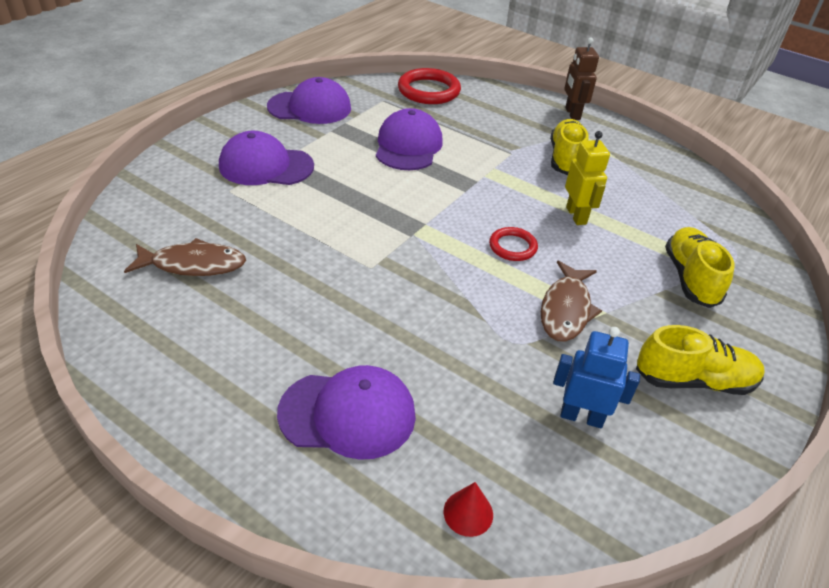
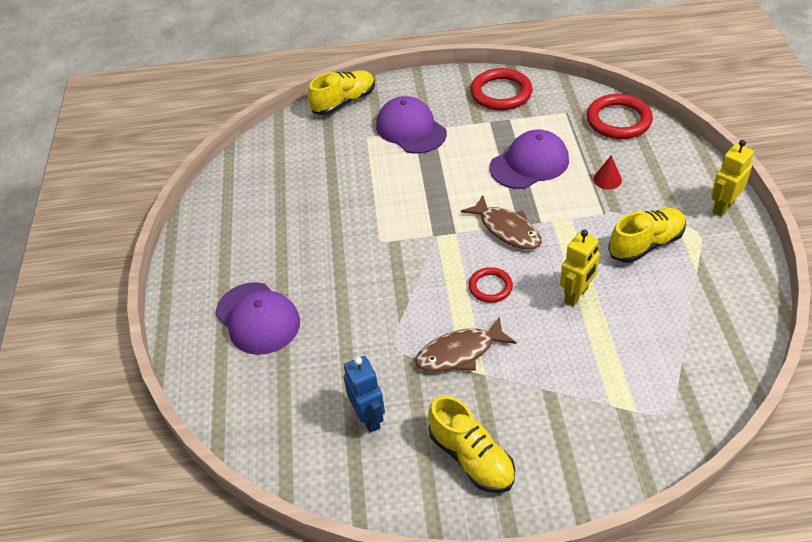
camera: 55 degrees right, 5 degrees up
(193, 264) = (291, 178): brown fish -> brown fish (507, 229)
(310, 107) = (501, 93): purple cap -> red ring
(468, 513) = (245, 411): red cone -> red cone (607, 179)
(572, 114) = (723, 207): brown robot -> yellow robot
(690, 278) = (589, 399): yellow shoe -> yellow shoe (344, 102)

